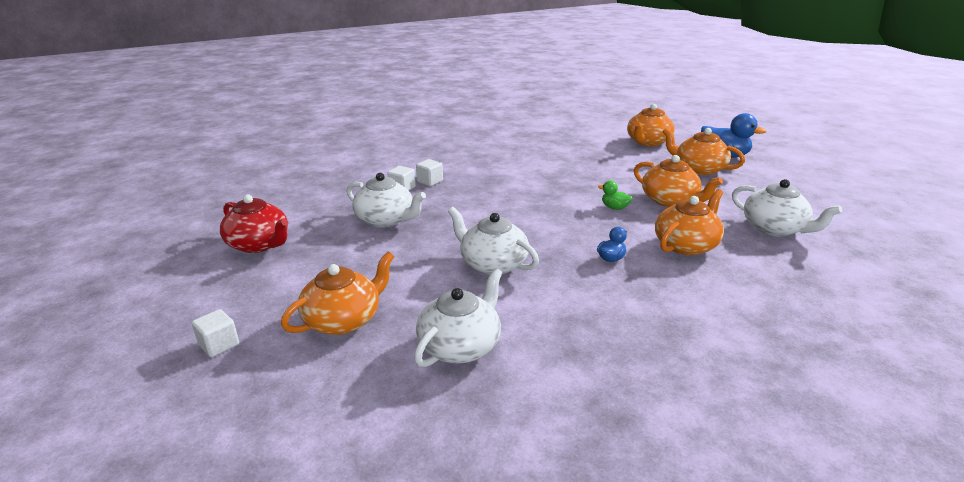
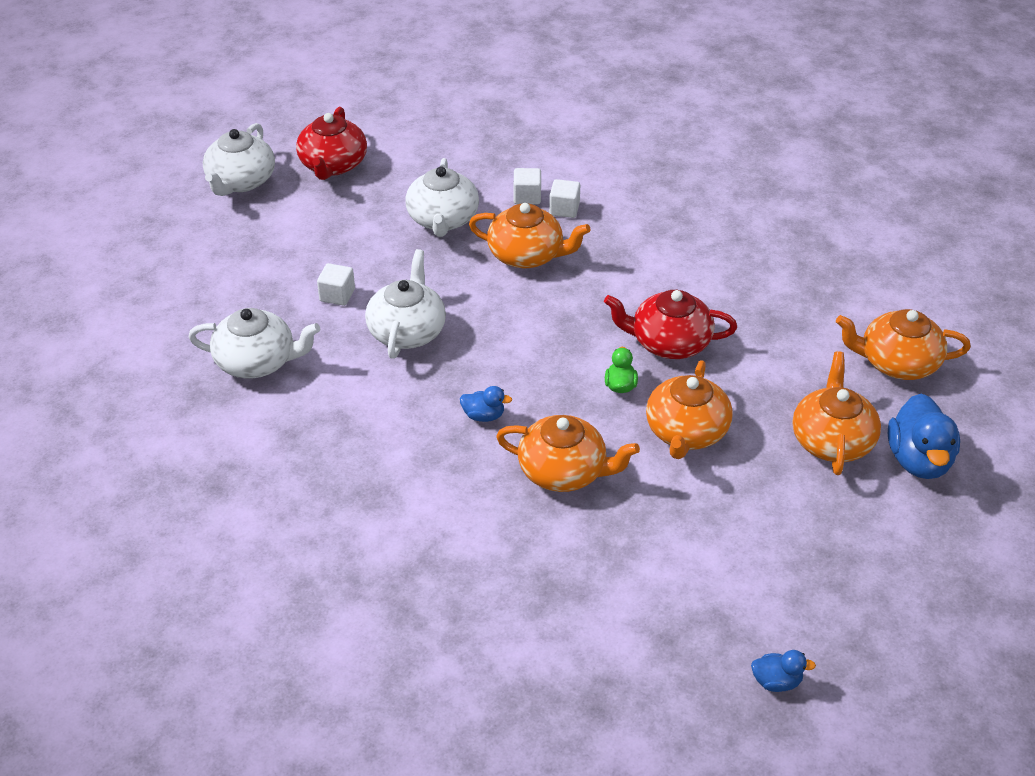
camera: 60 degrees right, 15 degrees up
(219, 345) = (178, 229): white cube -> white cube (337, 295)
(343, 320) = (250, 278): orange teapot -> orange teapot (527, 255)
(587, 185) = (669, 343): none -> red teapot
(774, 228) = (678, 548): white teapot -> white teapot (241, 181)
(896, 230) = (776, 682): none -> blue duck

